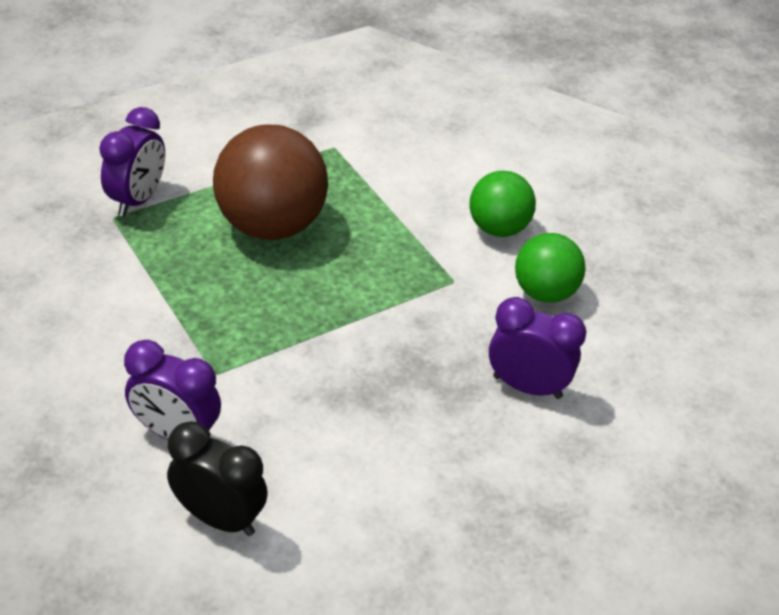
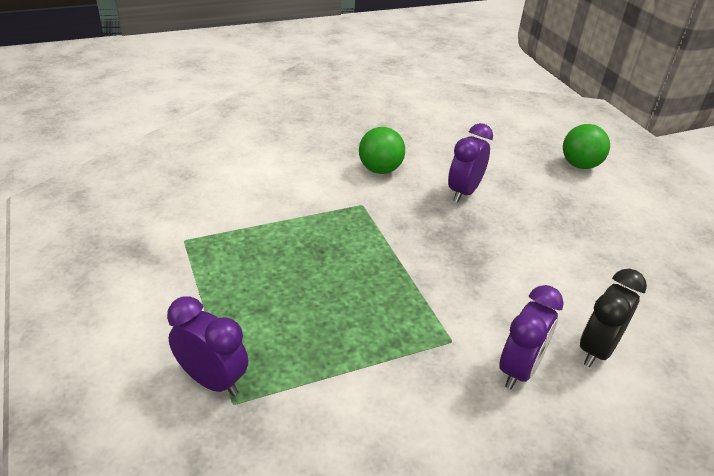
camera: 80 degrees left, 5 degrees down
(271, 225) = (278, 289): brown ball -> none
(498, 228) = (312, 176): green ball -> green ball (579, 165)

